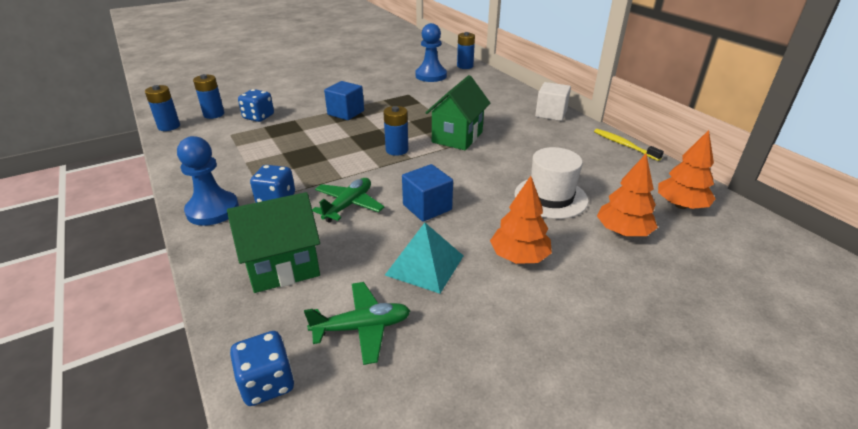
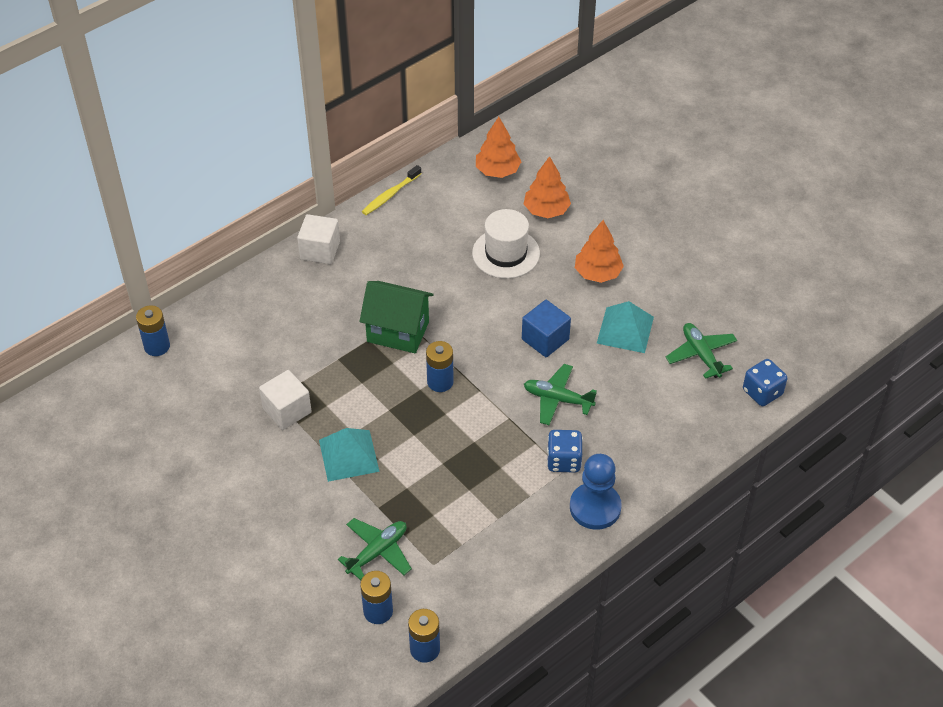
camera: 100 degrees left, 15 degrees up
(258, 117) = (377, 552): blue dice -> green plane
(283, 267) = (656, 421): green house -> none
(346, 113) = (348, 455): blue cube -> turquoise pyramid
(396, 97) = (287, 410): none -> white cube
(431, 76) = (202, 382): blue pawn -> none

